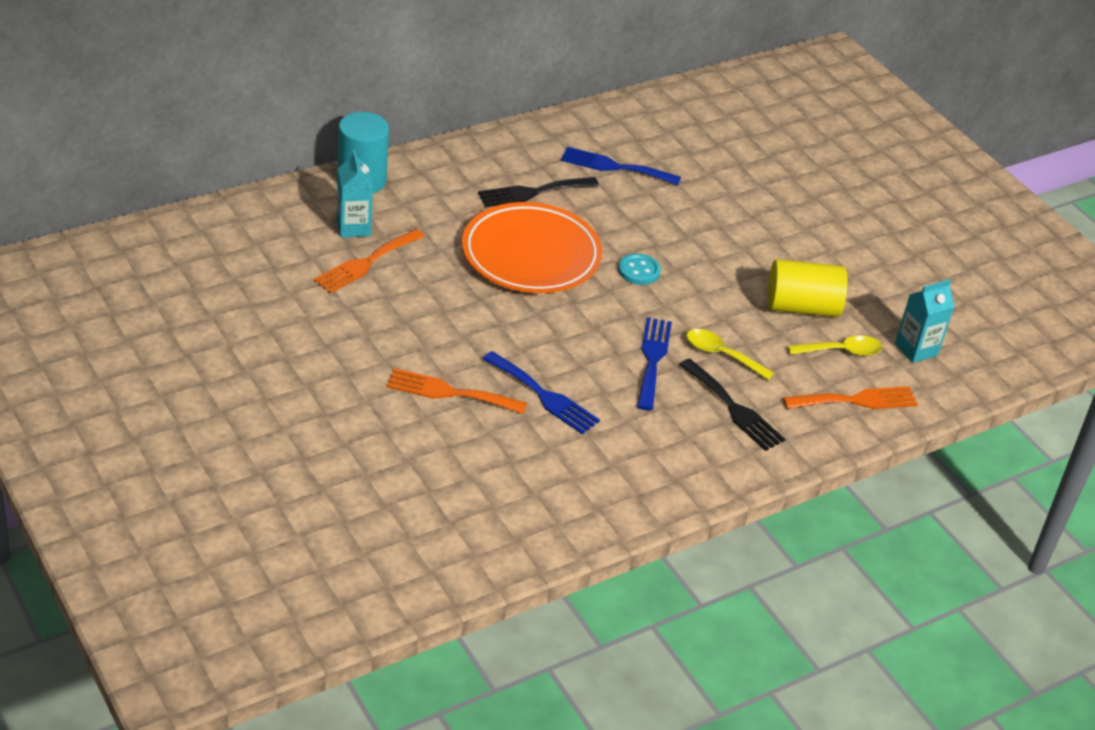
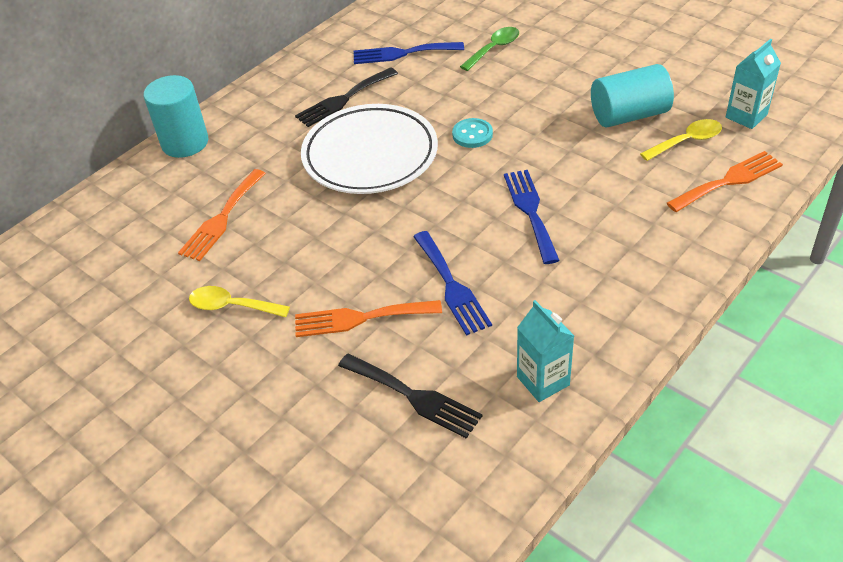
camera: 10 degrees left, 5 degrees up
(353, 227) = (195, 188): turquoise carton -> turquoise carton (543, 381)
(531, 255) = (370, 155): orange plate -> white plate
(544, 396) = (451, 286): blue fork -> blue fork turned 45 degrees clockwise
(708, 195) = (494, 49): none -> green spoon
(722, 355) = (588, 184): yellow spoon -> yellow spoon (232, 306)
(734, 408) = (629, 230): black fork -> black fork (414, 397)
(802, 307) = (629, 115): yellow cylinder -> turquoise cylinder

